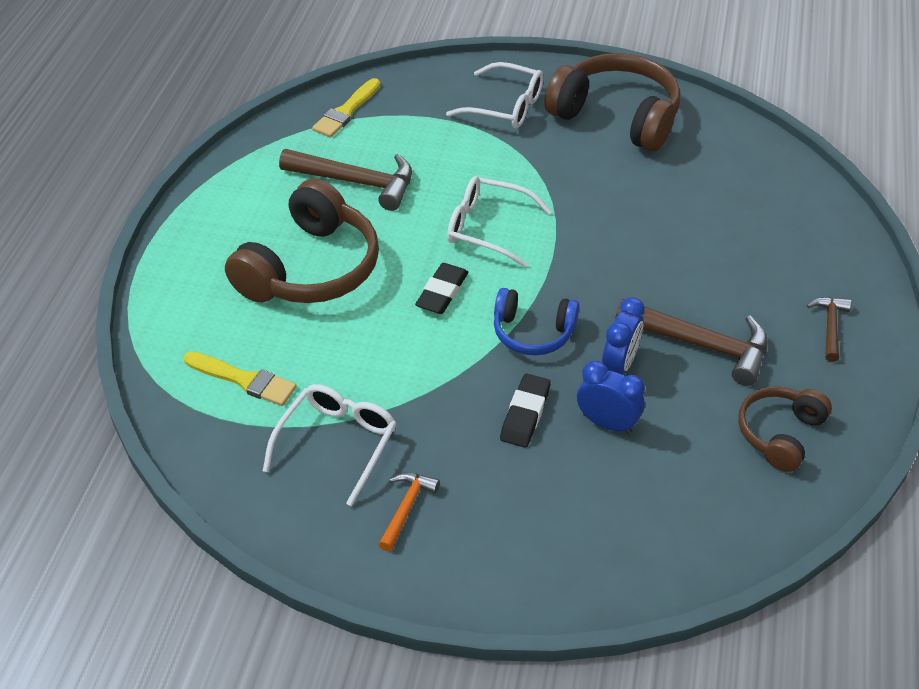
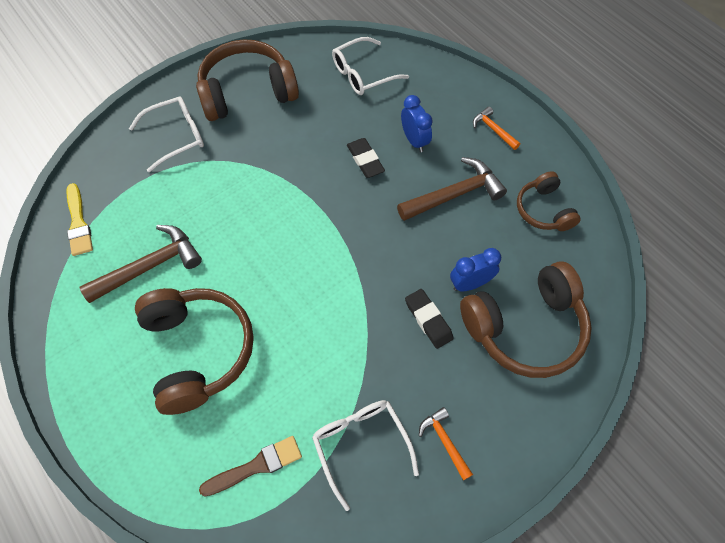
camera: 50 degrees left, 15 degrees up
(244, 380) = (256, 466): yellow brush -> brown brush
(442, 292) = (294, 290): black eraser -> black eraser (365, 160)
(488, 228) = (267, 225): white glasses -> white glasses (363, 74)
(533, 332) = (371, 267): blue headphones -> none
(608, 503) = (525, 328): none -> brown headphones
(619, 365) = (434, 244): blue clock -> blue clock (414, 141)
(830, 327) = (493, 130): brown hammer -> orange hammer

